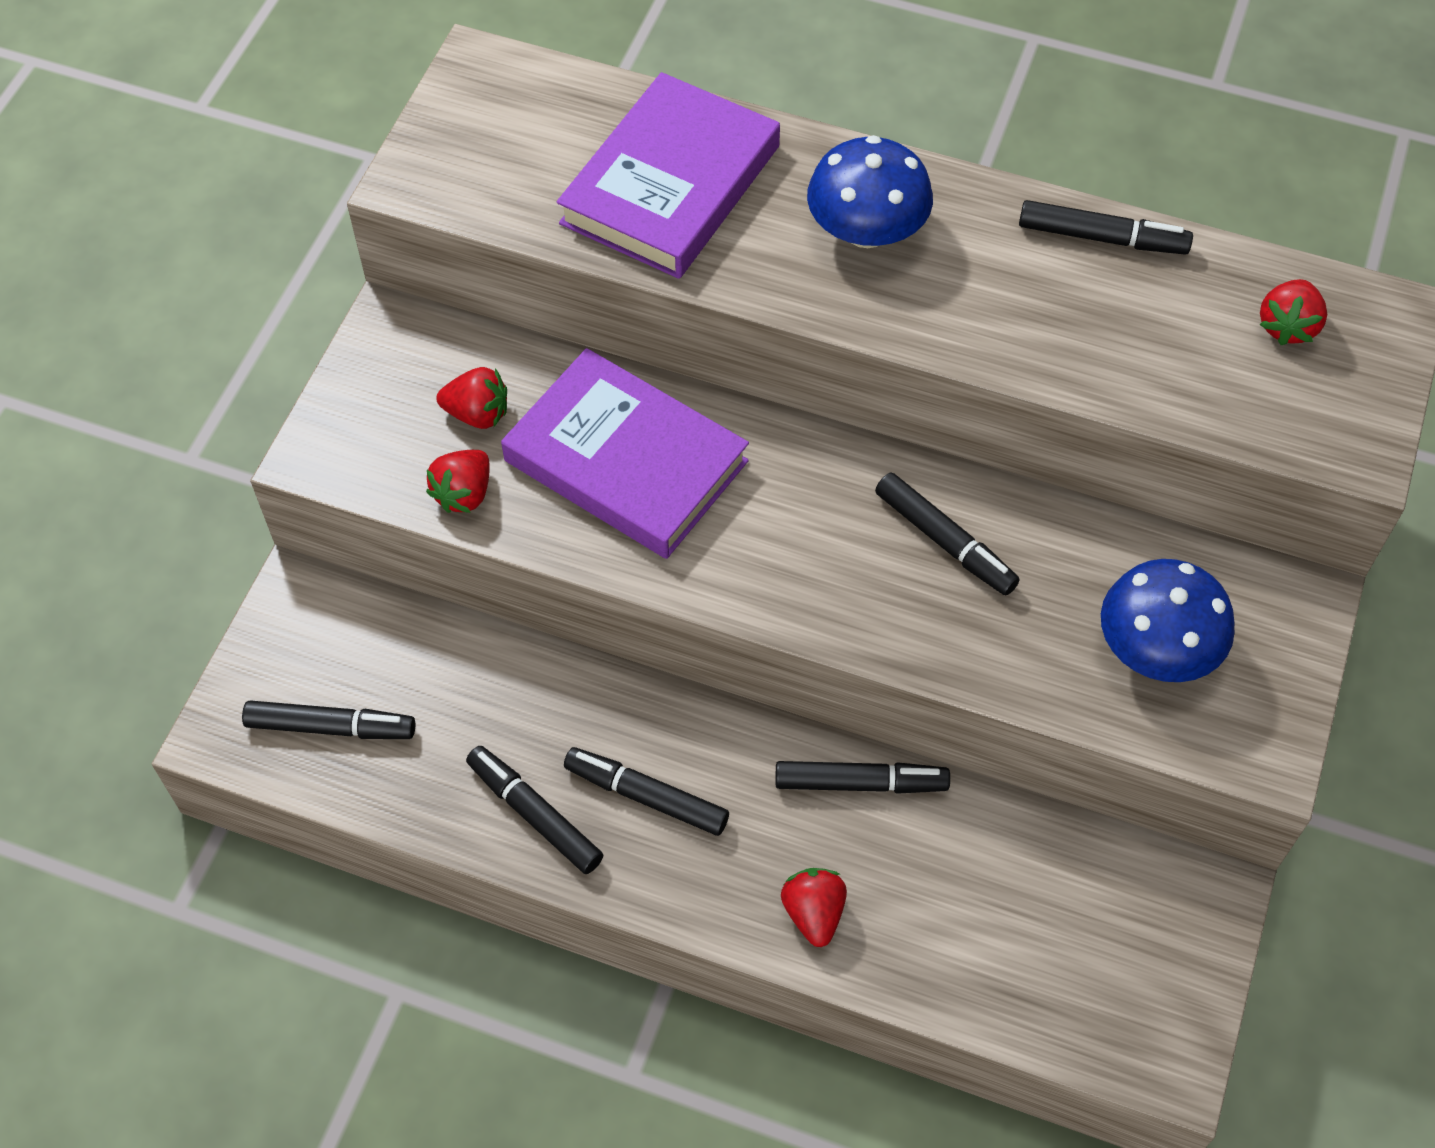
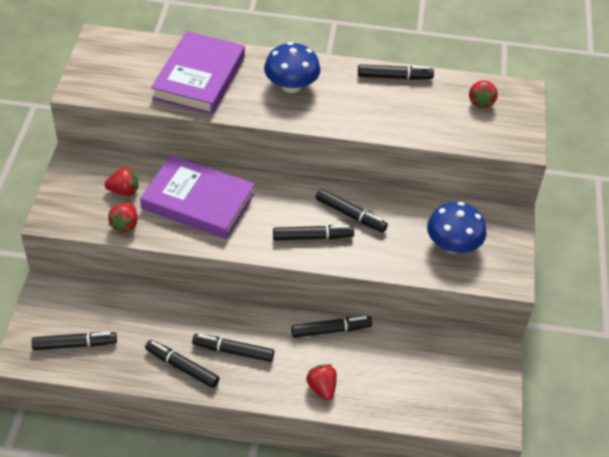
camera: 15 degrees left, 10 degrees down
(851, 582) = (312, 237): none -> black marker

